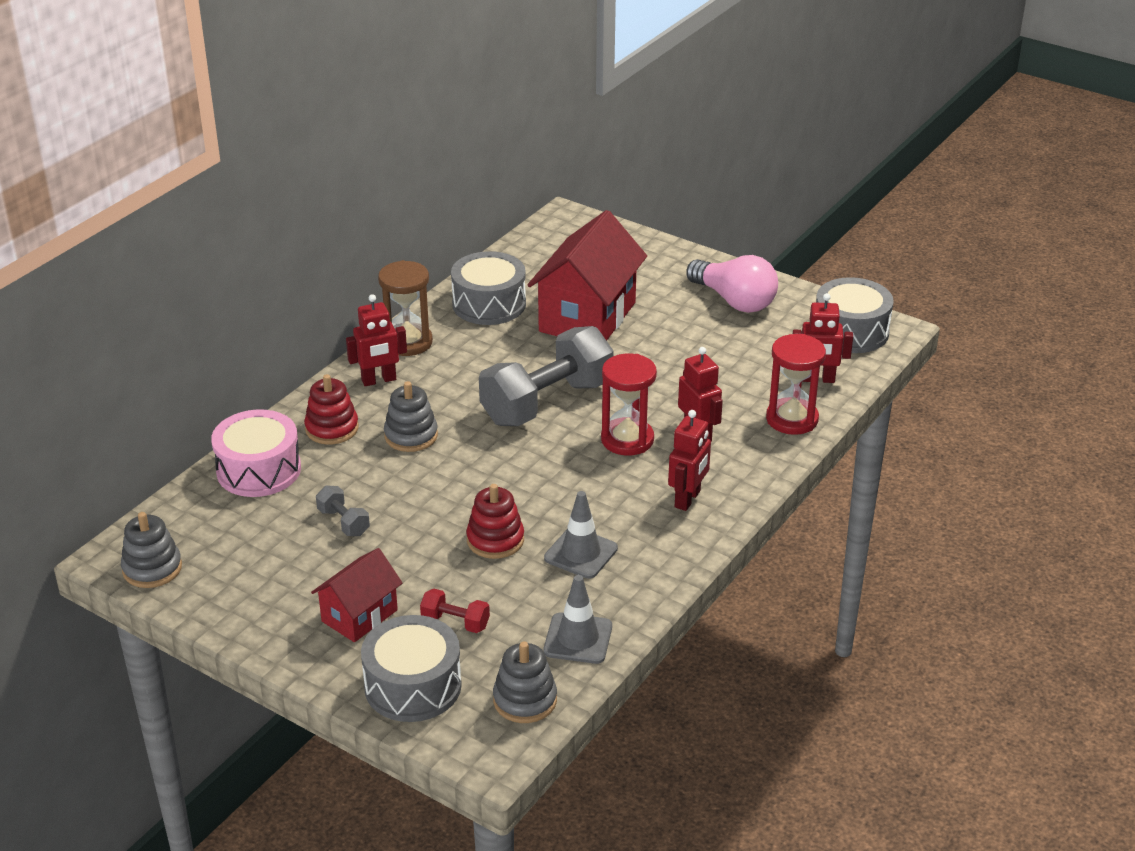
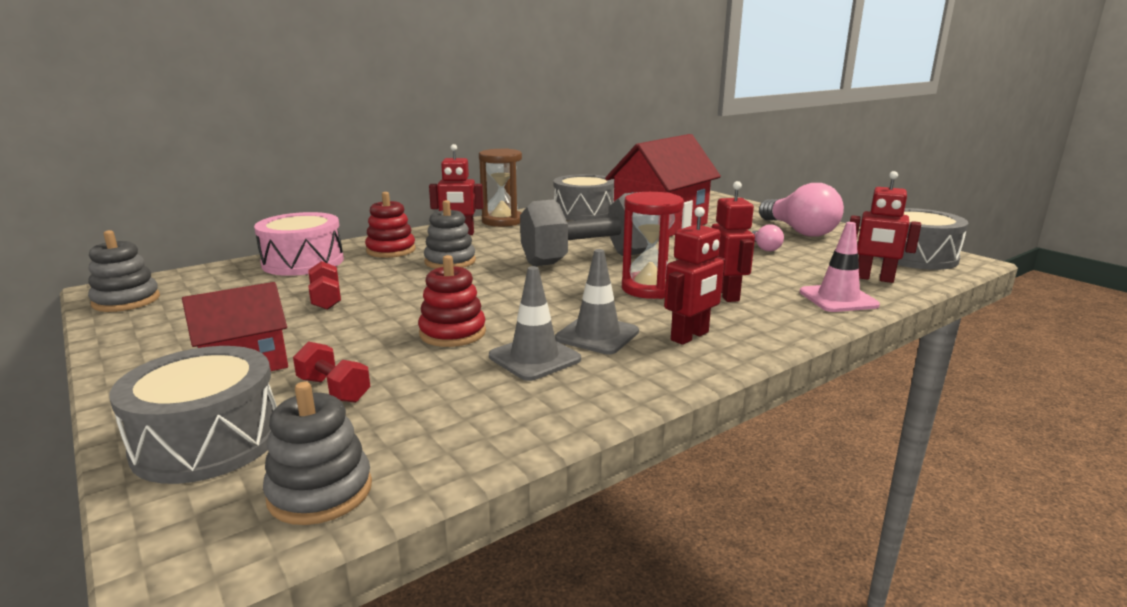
camera: 20 degrees right, 15 degrees down
(343, 522) = (326, 299): grey dumbbell -> red dumbbell
(578, 639) = (460, 436): grey traffic cone -> grey traffic cone (597, 335)
(708, 343) = (764, 248): none -> pink light bulb
(792, 419) = (838, 299): red hourglass -> pink traffic cone

